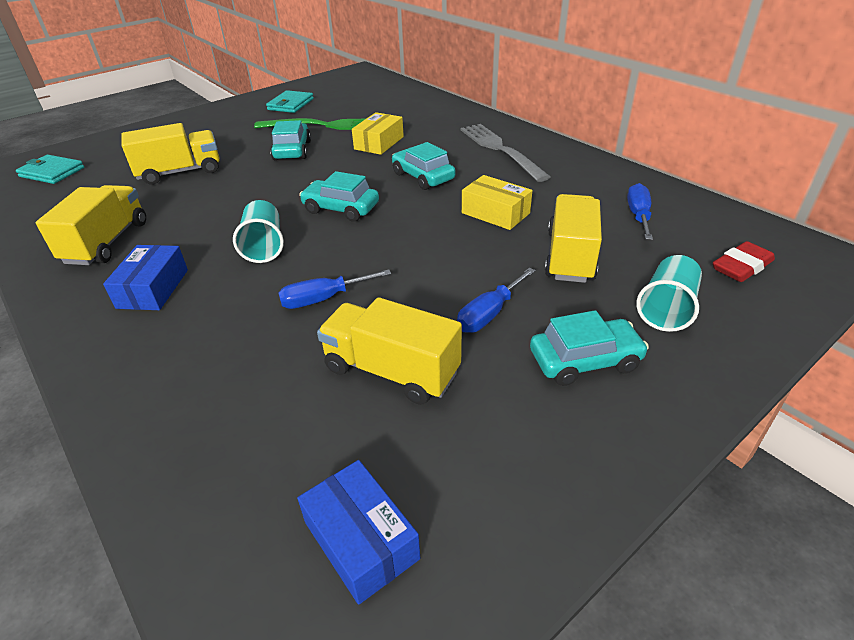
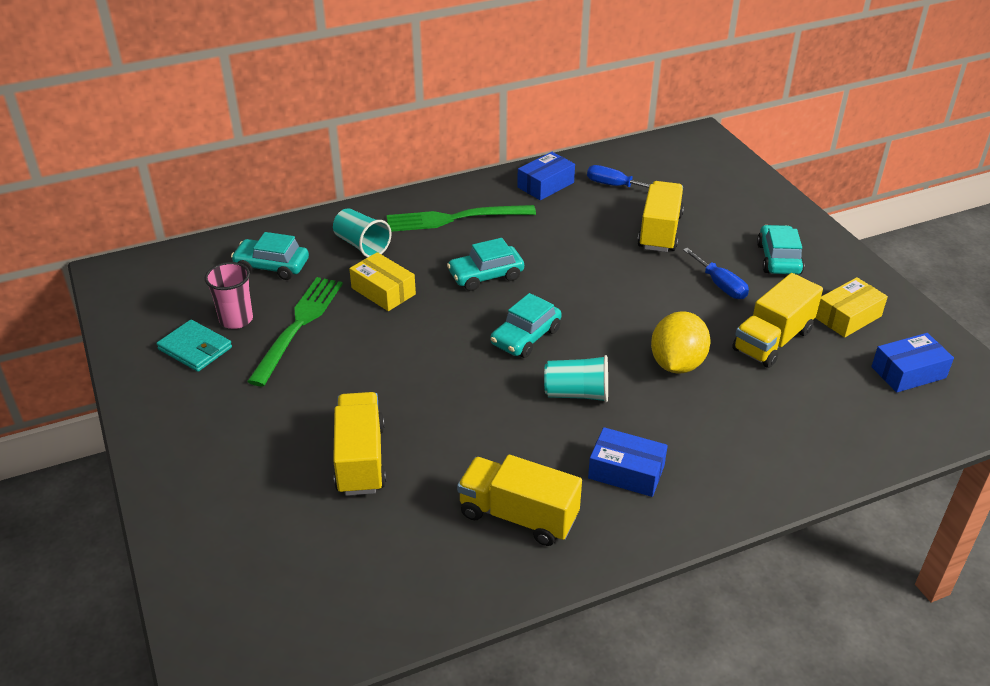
camera: 75 degrees left, 0 degrees up
(52, 172) = (272, 601): turquoise wallet -> none
(292, 150) = (358, 359): turquoise car -> turquoise car (272, 266)
(323, 299) = (677, 364): blue screwdriver -> yellow lemon
(324, 108) = (236, 319): none -> pink cup
(495, 213) = (578, 250): yellow box -> yellow box (848, 317)
(500, 149) = (454, 219): grey fork -> green fork
(570, 256) = (660, 232): yellow truck -> yellow truck turned 75 degrees clockwise
(597, 179) = (545, 185): none -> blue box
(666, 309) = (735, 213): turquoise cup -> turquoise cup (362, 245)
(741, 267) = (698, 170): red eraser -> none

